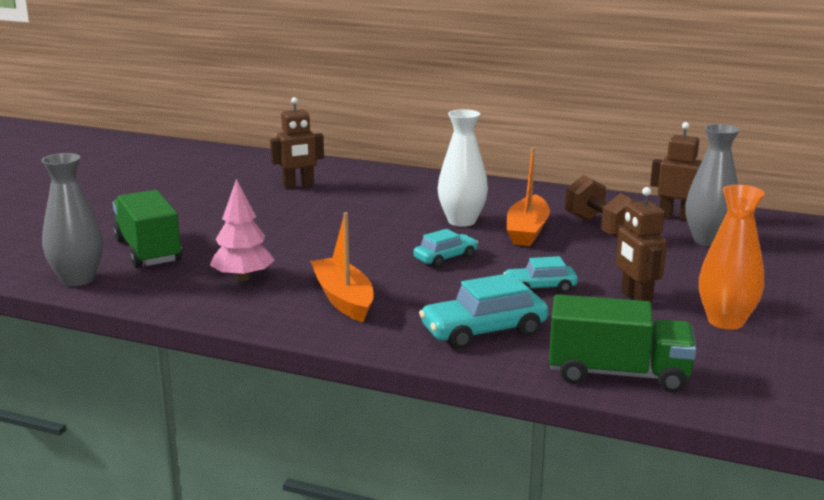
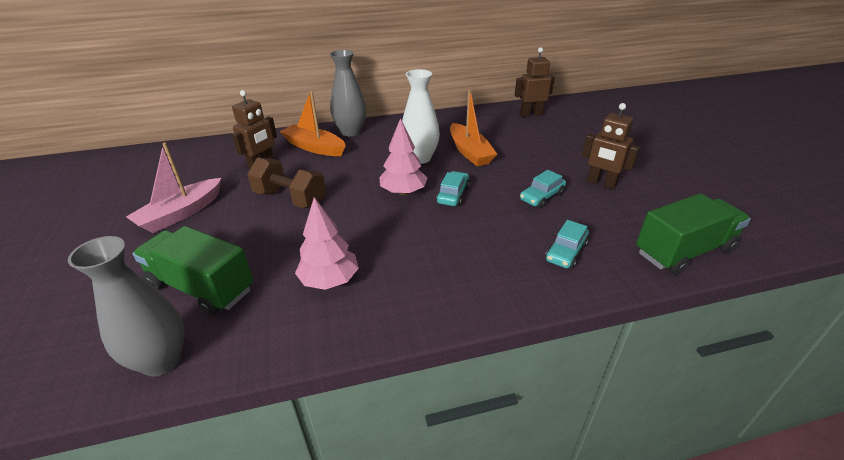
camera: 35 degrees left, 15 degrees up
(189, 201) = (181, 213): none -> pink boat
(343, 299) = (437, 266): orange boat -> orange boat (314, 147)
(399, 242) = (403, 192): none -> pink tree
(484, 331) = (566, 252): turquoise car -> turquoise car, size x0.62
(601, 229) = (507, 135): brown dumbbell -> brown dumbbell (290, 199)
(708, 240) = (569, 125): grey vase -> grey vase (350, 132)
(725, 321) = (664, 181): orange vase -> none

